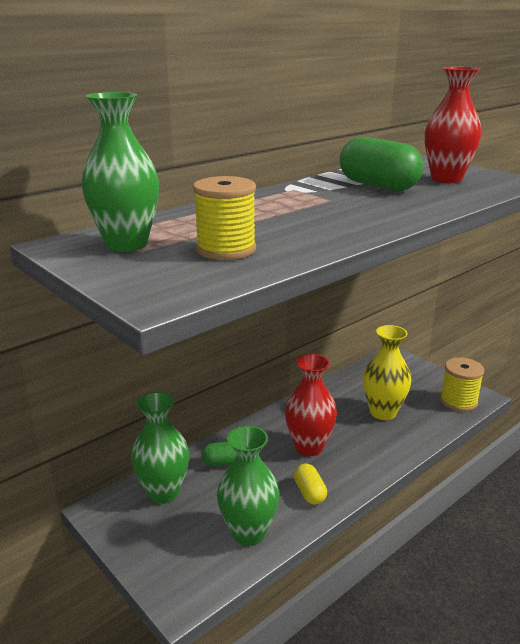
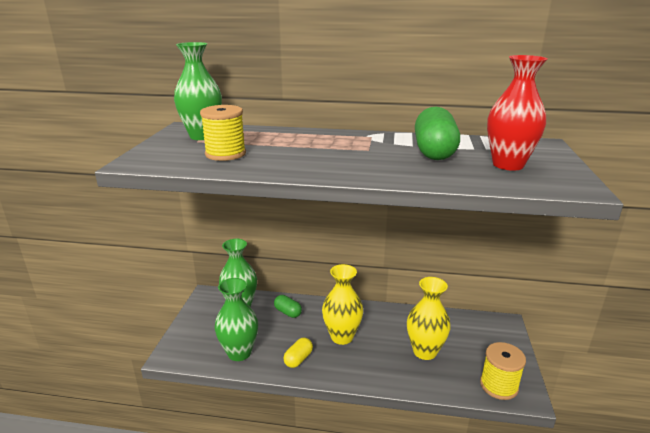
camera: 50 degrees right, 0 degrees up
(309, 447) = (342, 337): red vase -> yellow vase

